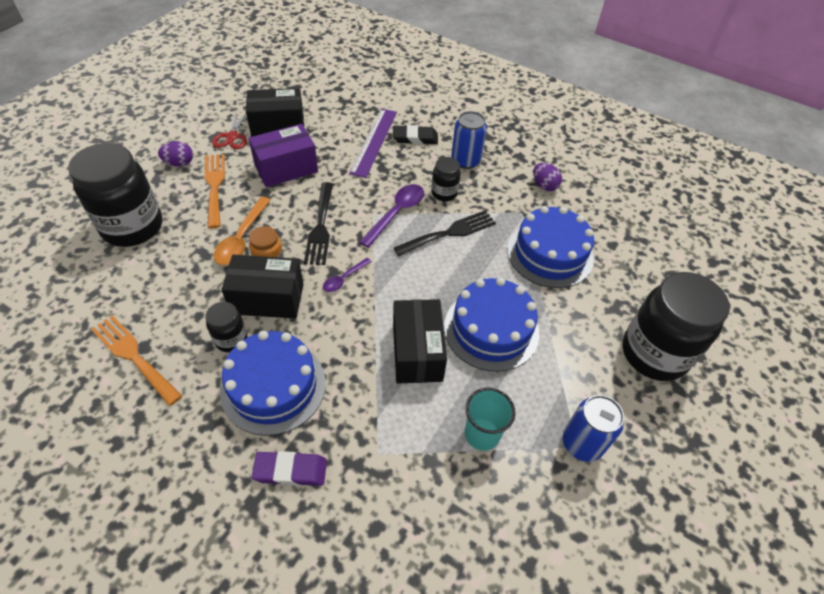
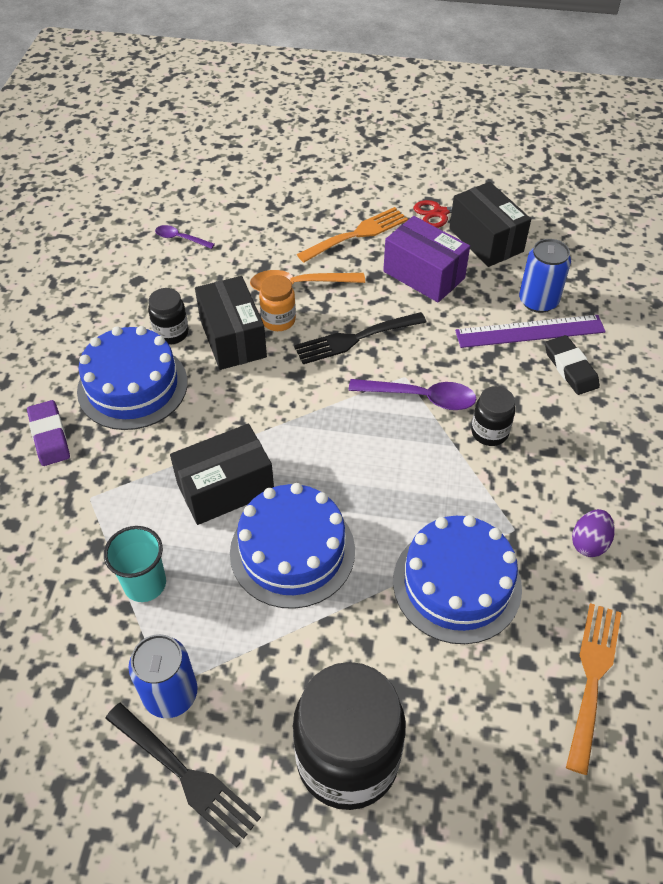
camera: 70 degrees right, 0 degrees up
(132, 227) = (266, 206): black jar -> none
(134, 356) = (124, 279): orange fork -> orange fork (592, 677)
(179, 163) = (371, 195): purple egg -> none
(344, 279) = (292, 387): purple spoon -> purple spoon (180, 238)
(449, 233) = (423, 460): black fork -> black fork (186, 776)
(465, 160) = (569, 435): blue can -> blue can (538, 301)

